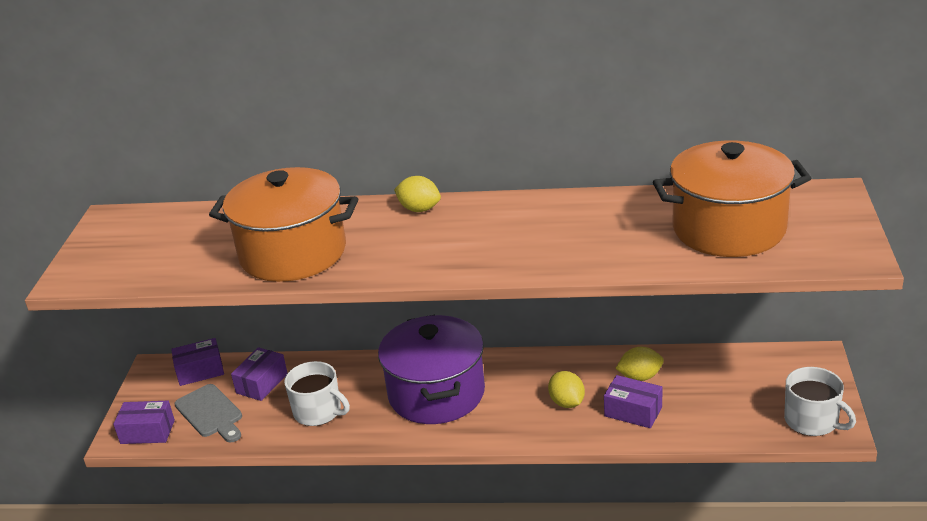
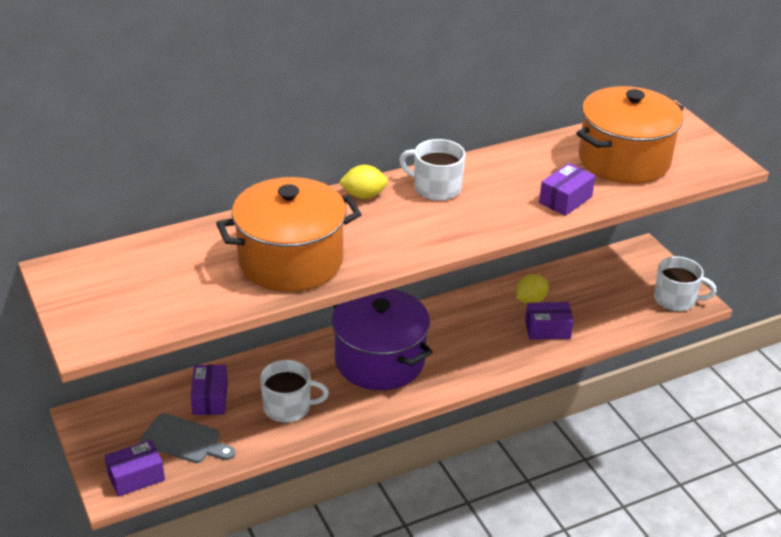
camera: 35 degrees left, 5 degrees up
(200, 371) = (136, 405): purple box -> purple box (565, 200)
(495, 216) = (436, 188): none -> white mug
(567, 403) = (492, 337): yellow lemon -> none

